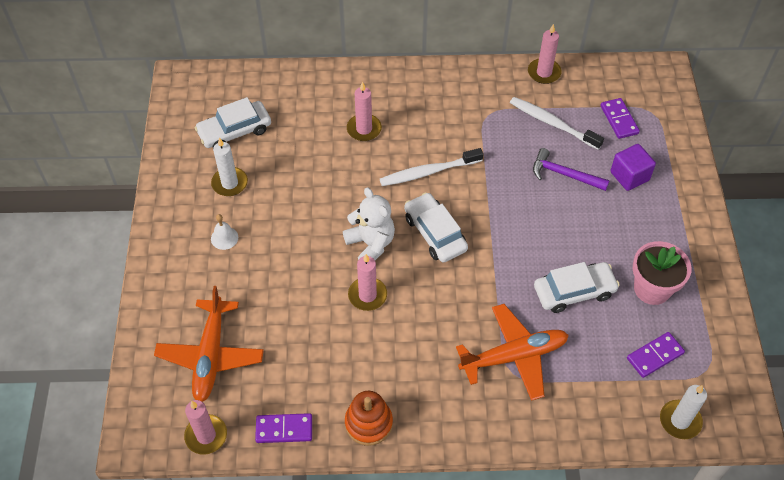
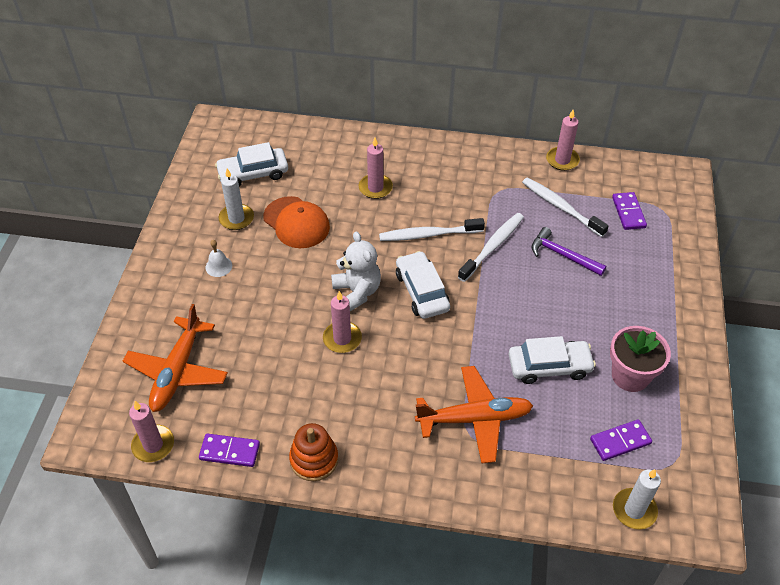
camera: 10 degrees right, 5 degrees down
(292, 178) = (296, 222): none -> orange cap
(494, 175) = (492, 246): none -> white toothbrush
(629, 176) = (628, 266): purple cube -> none

